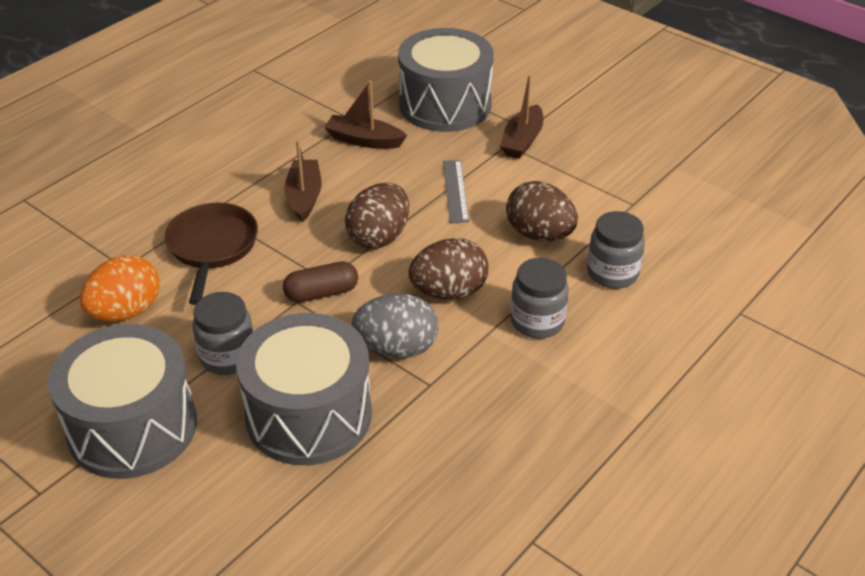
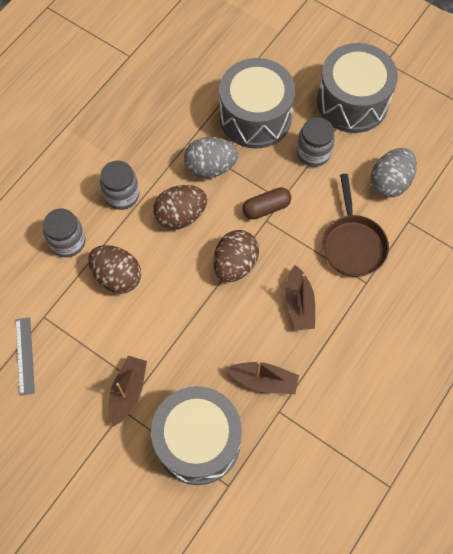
camera: 175 degrees right, 25 degrees up
(126, 312) = (390, 182): orange egg -> grey egg
(455, 191) = (182, 321): grey ruler -> grey ruler (25, 355)

